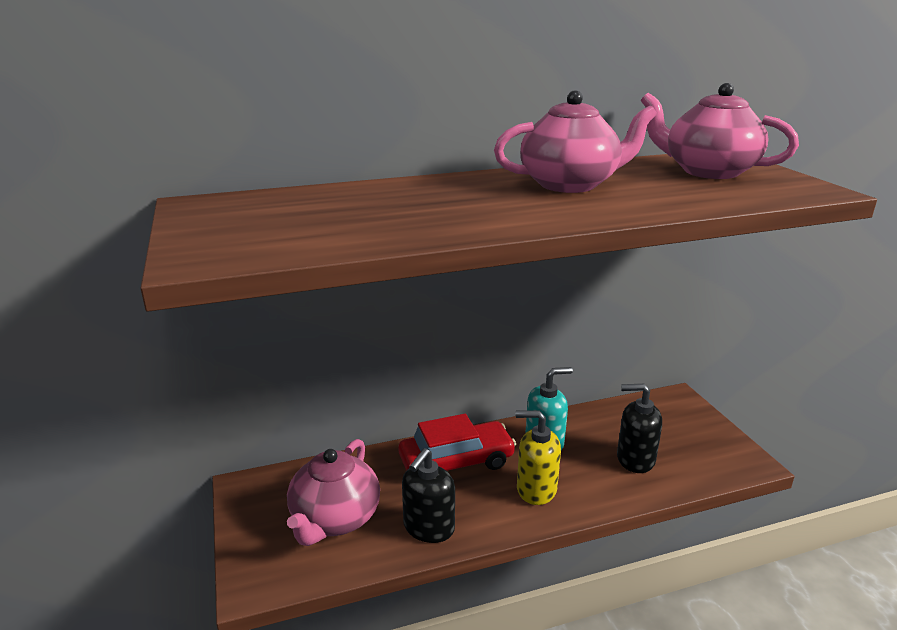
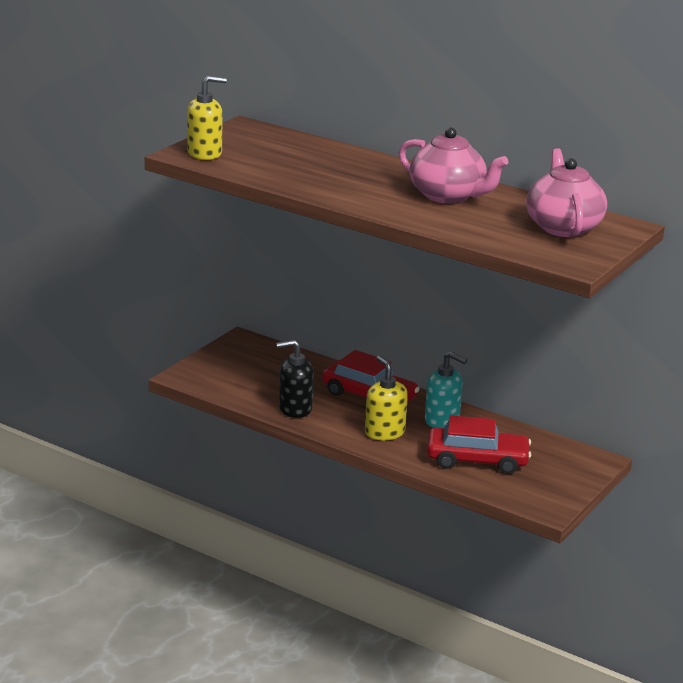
camera: 50 degrees right, 0 degrees up
(226, 246) = (205, 153): none -> yellow soap dispenser
(335, 519) = (259, 378): pink teapot -> none
(635, 459) = (477, 460): black soap dispenser -> red car

